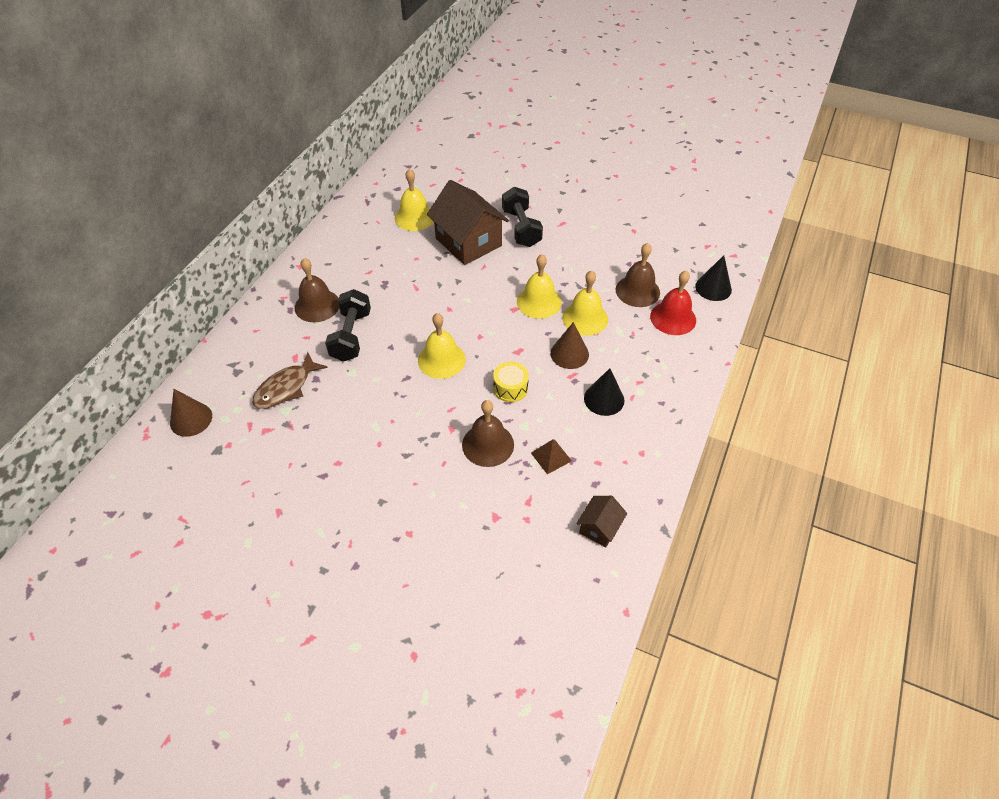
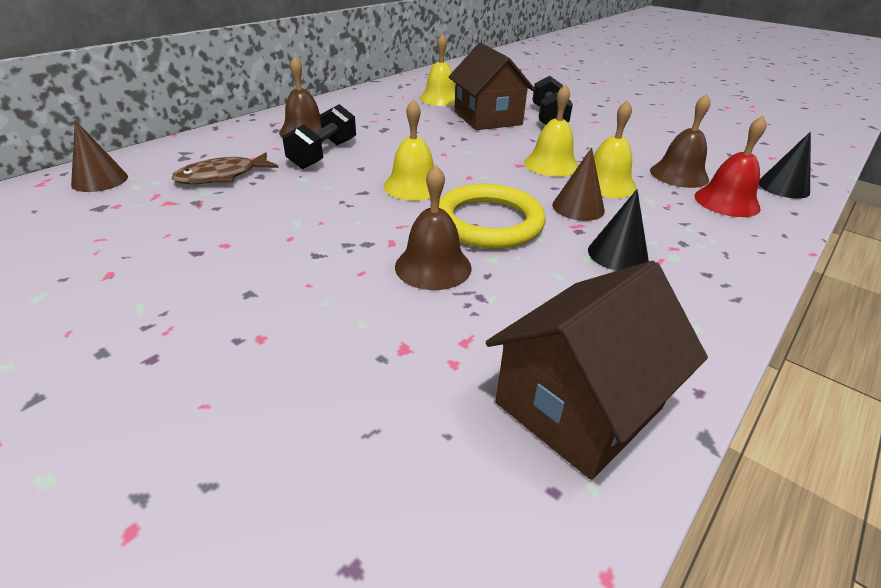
camera: 15 degrees right, 15 degrees down
(510, 388) = (488, 222): yellow drum -> yellow ring
(551, 457) = (521, 297): brown pyramid -> none
(599, 528) = (578, 405): brown house -> brown house, size x2.07

